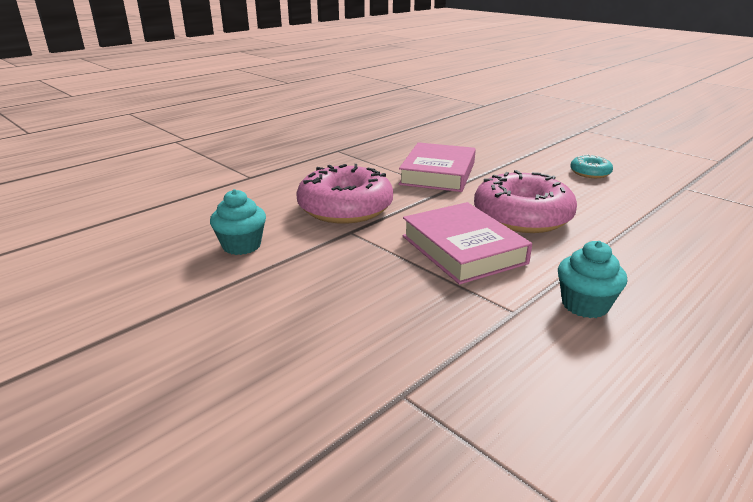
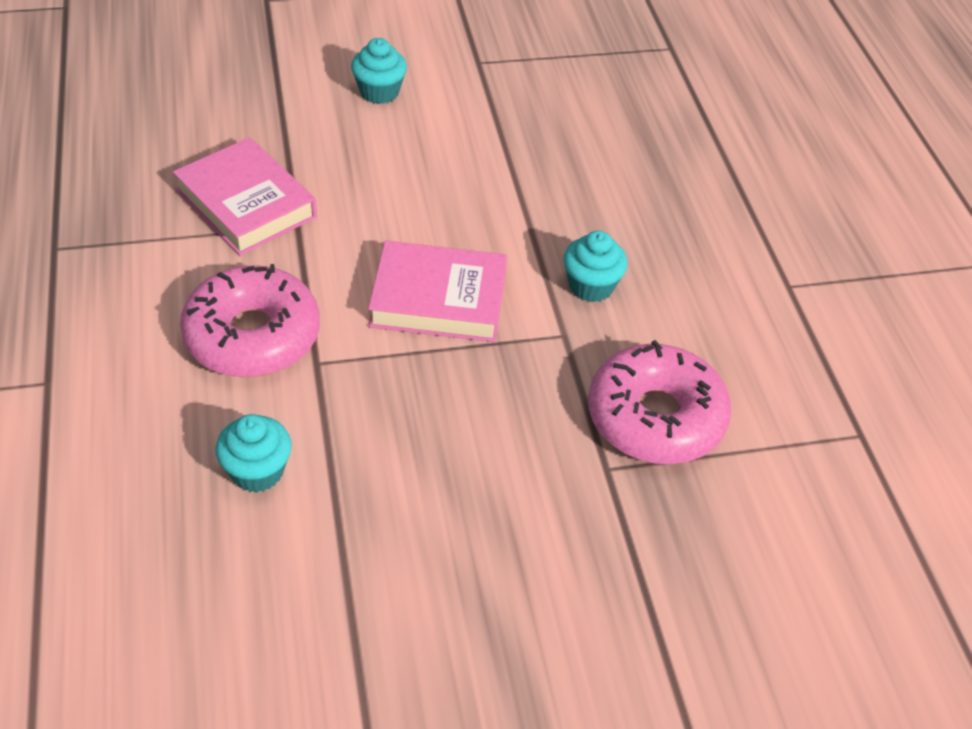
camera: 60 degrees left, 20 degrees up
(522, 216) = (418, 213): pink donut -> pink donut (655, 417)
(590, 173) = (379, 92): turquoise donut -> turquoise cupcake

